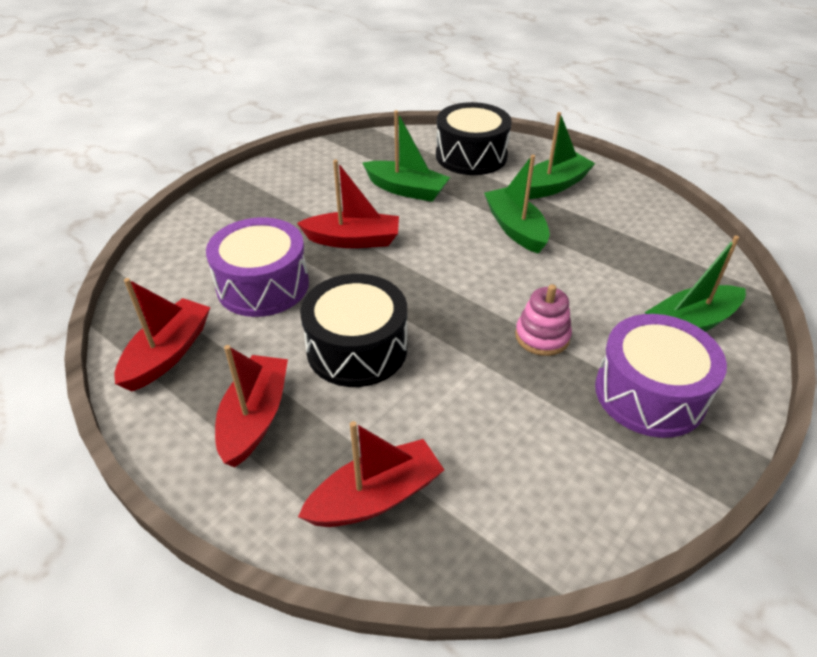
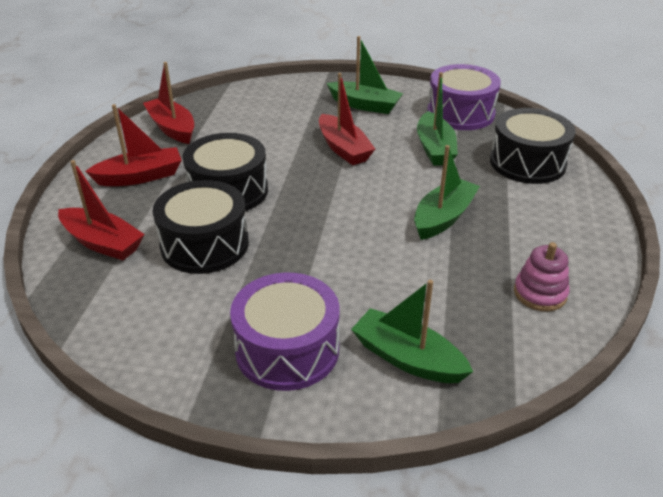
camera: 60 degrees right, 5 degrees down
(168, 353) = (172, 128): red boat -> red boat turned 120 degrees counterclockwise
(263, 285) = (260, 134): purple drum -> purple drum (460, 113)
(446, 400) = (204, 244): none -> black drum
(542, 336) = (311, 271): pink stacking toy -> pink stacking toy (540, 293)
(553, 186) = (538, 220): green boat -> green boat (365, 105)

